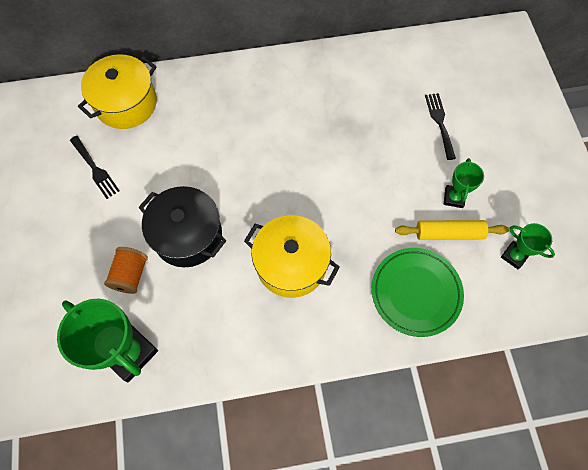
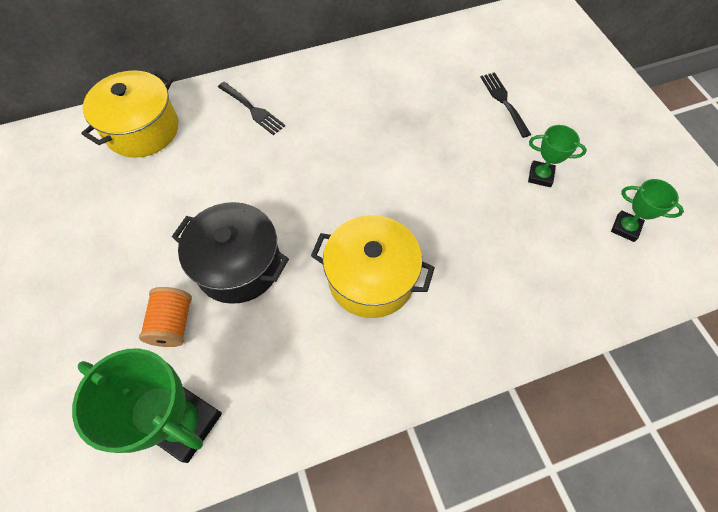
camera: 10 degrees left, 5 degrees down
(95, 169) = (113, 206): black fork -> black fork (253, 110)
(415, 292) = (526, 287): green plate -> none
(449, 233) = (545, 214): yellow rolling pin -> none
(453, 198) = (540, 176): green trophy -> green trophy turned 75 degrees counterclockwise

